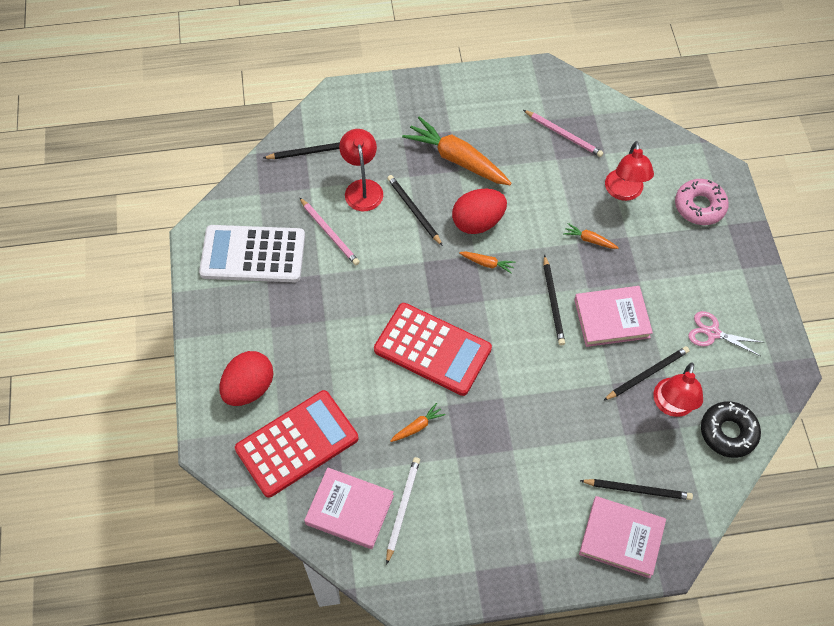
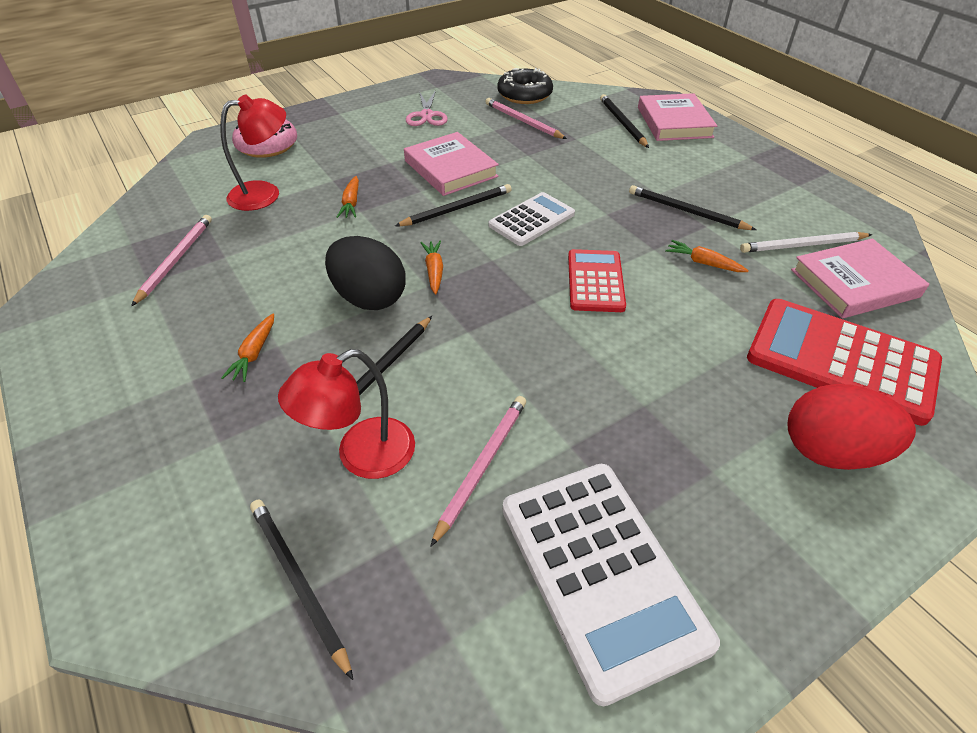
camera: 115 degrees left, 15 degrees down
(349, 510) = (854, 283): pink book -> pink book turned 75 degrees clockwise
(432, 349) = (595, 281): red calculator -> red calculator, size x0.60
(457, 159) = (254, 353): orange carrot -> orange carrot, size x0.44
(478, 222) = (369, 298): red egg -> black egg
(517, 344) = (532, 220): none -> white calculator
(647, 374) = (501, 139): black pencil -> black pencil (687, 211)
(672, 406) = (523, 121): red lamp -> pink pencil

